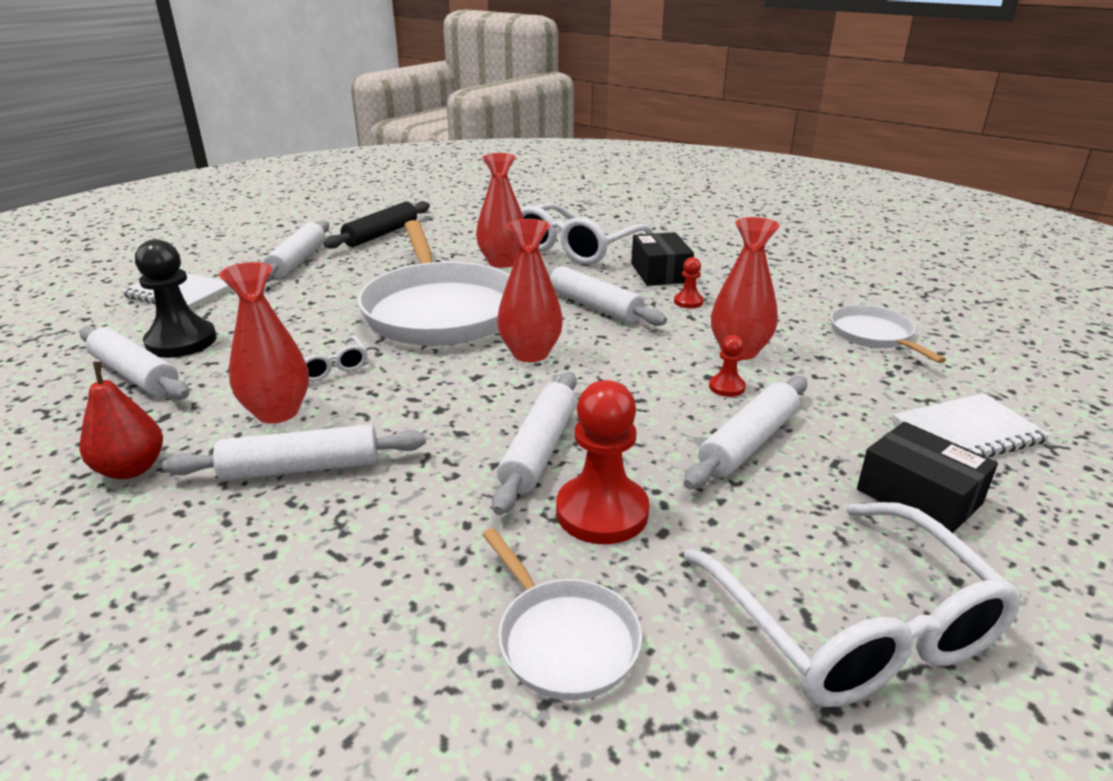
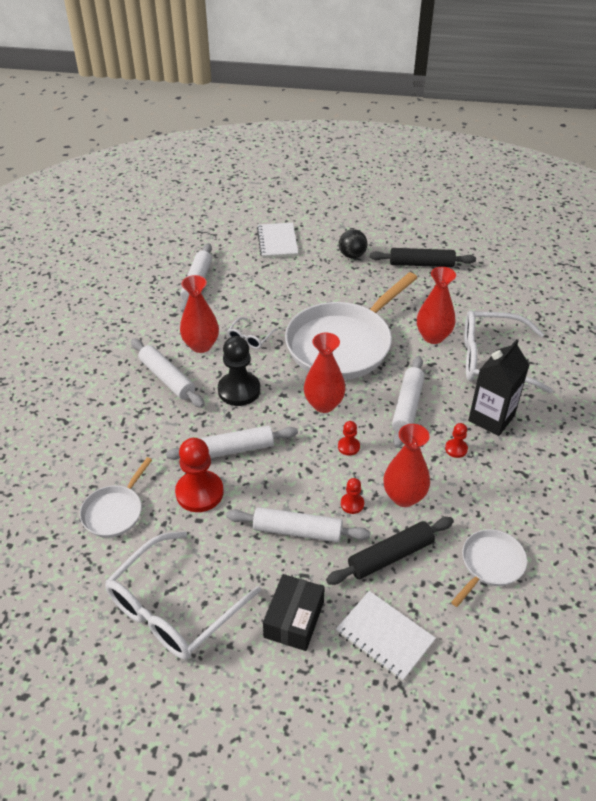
camera: 60 degrees right, 15 degrees up
(131, 469) = (135, 331): red pear -> none
(181, 342) = (234, 276): black pawn -> black pawn (239, 390)
(297, 261) = (352, 255): white rolling pin -> black ball
(624, 360) = (348, 447): none -> red pawn
(660, 273) = (491, 418): black box -> black carton
(832, 388) = (390, 556): none -> black rolling pin

